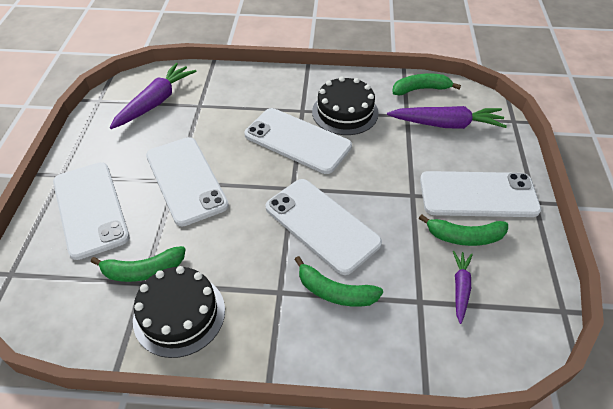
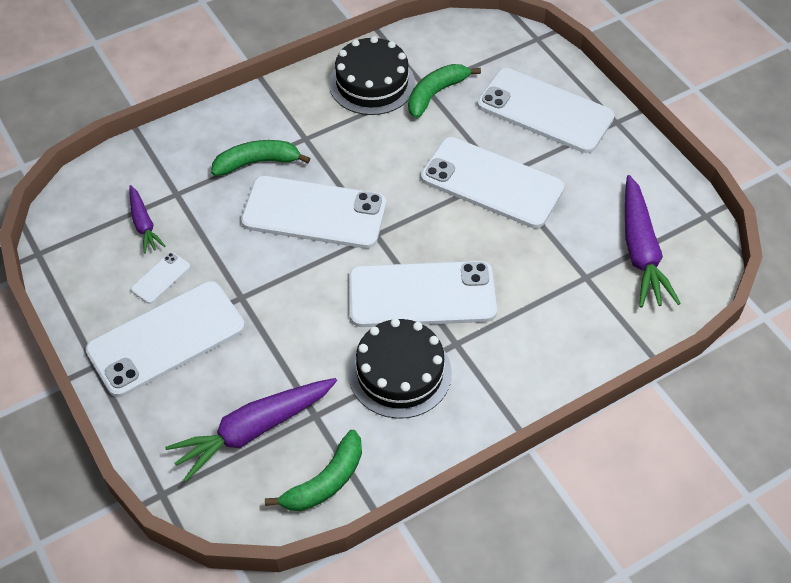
camera: 145 degrees right, 5 degrees up
(464, 237) = (160, 278): green banana -> white phone

